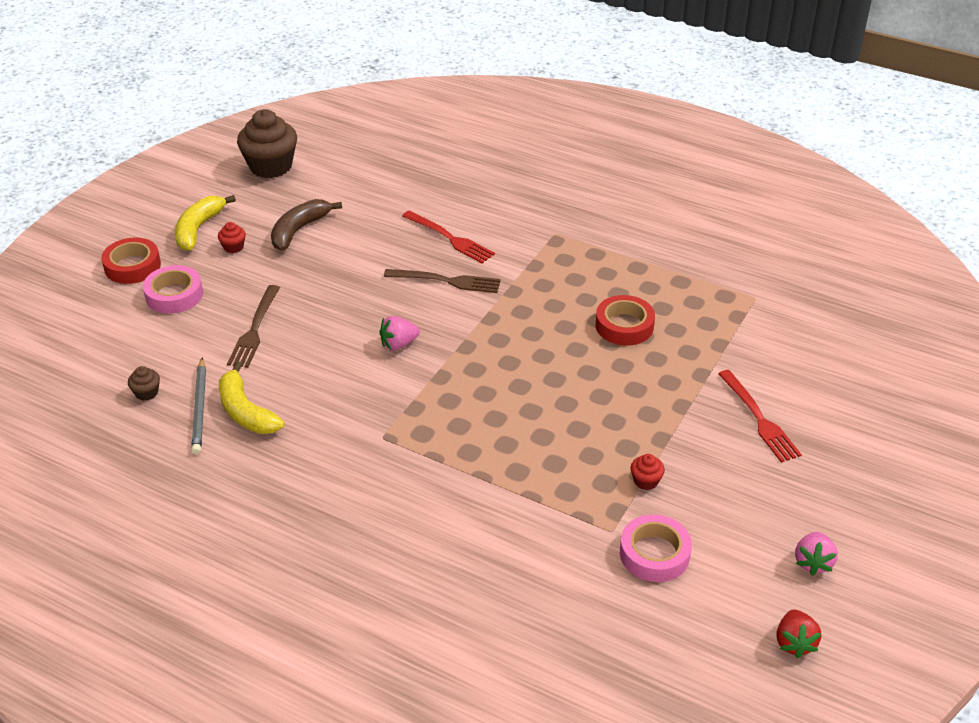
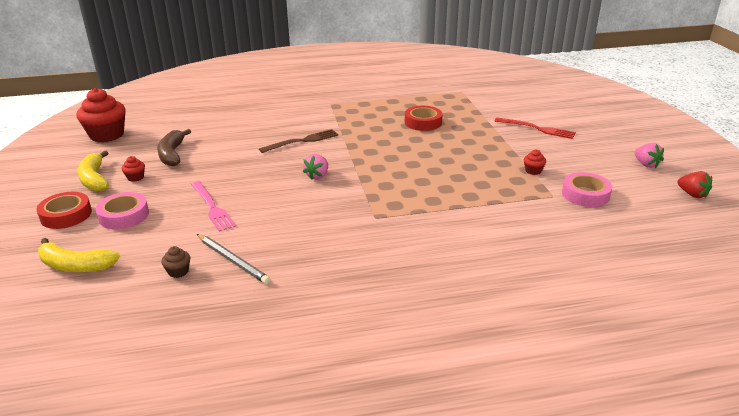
camera: 40 degrees left, 10 degrees down
(246, 411) = (268, 247): yellow banana -> yellow banana (75, 266)
(254, 330) = (212, 208): brown fork -> pink fork
(271, 166) = (107, 135): brown cupcake -> red cupcake
(451, 239) = (276, 125): red fork -> none

